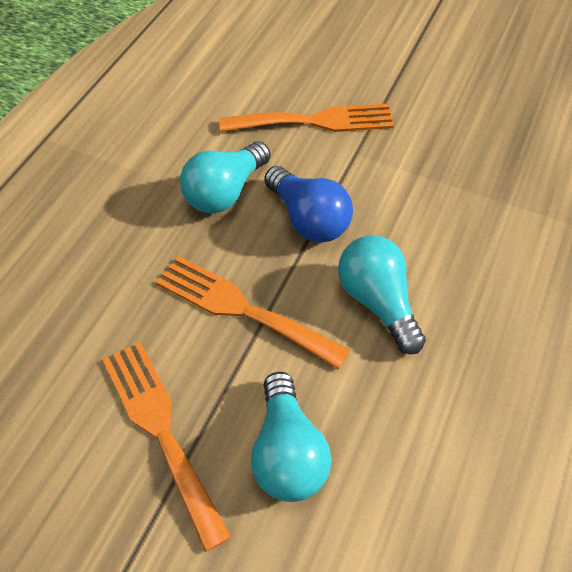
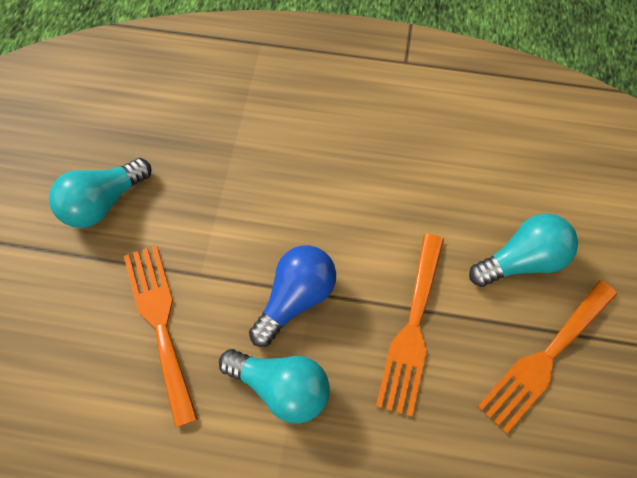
camera: 105 degrees left, 10 degrees up
(378, 302) = (369, 224): turquoise light bulb -> turquoise light bulb (103, 202)

